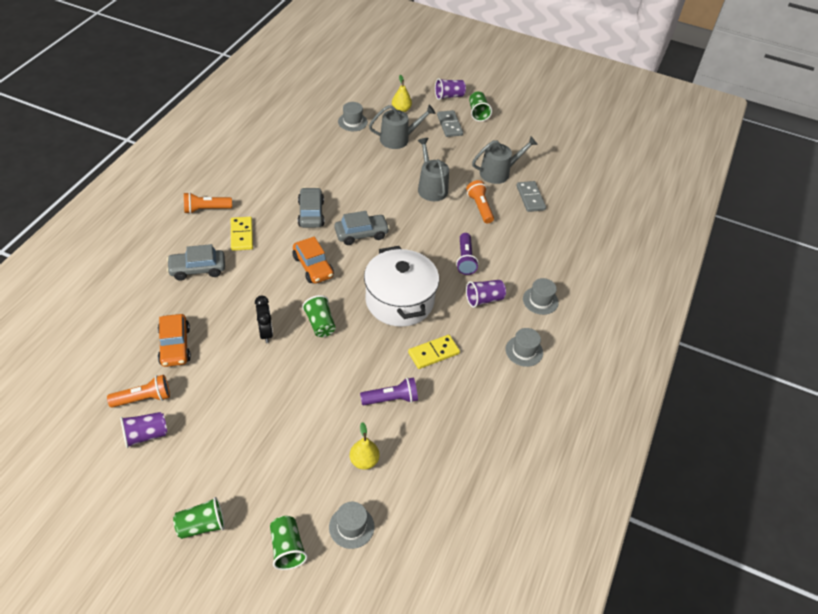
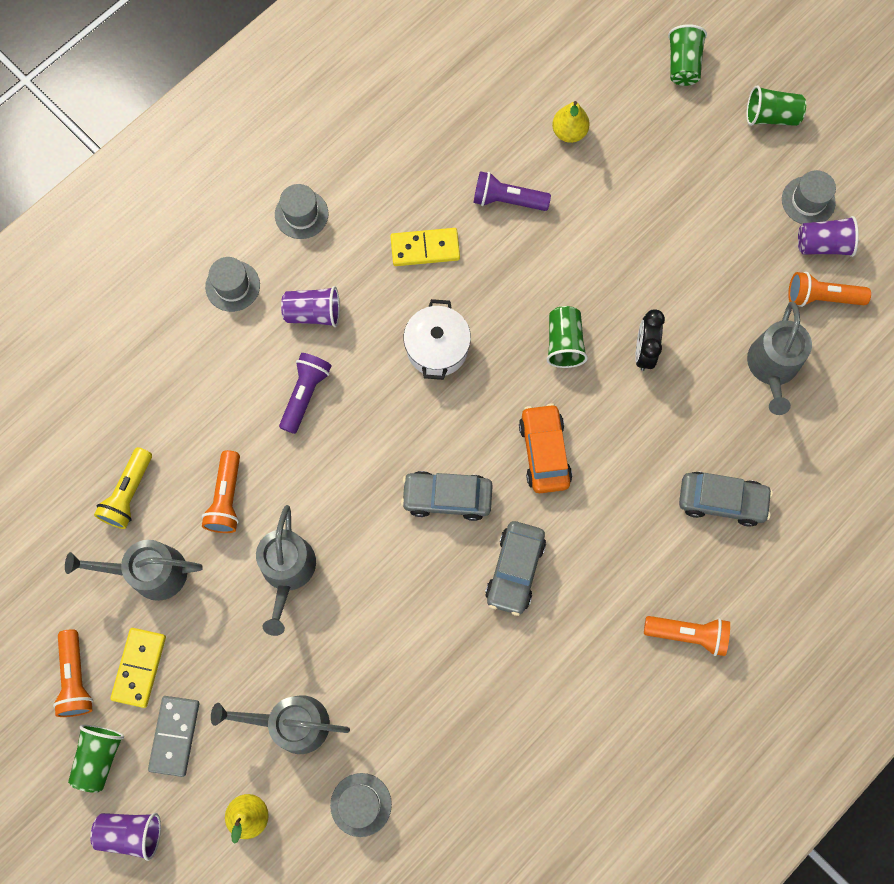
camera: 155 degrees left, 25 degrees up
(175, 346) = (772, 367): orange car -> grey watering can
(242, 235) = (640, 554): yellow domino -> yellow domino (139, 667)
(351, 527) = (607, 65): grey hat -> grey hat (808, 201)
(399, 301) = (437, 348): white pot -> white pot, size x0.59
(506, 133) = (76, 678): none -> orange flashlight
(530, 198) = (129, 493): grey domino -> yellow flashlight

